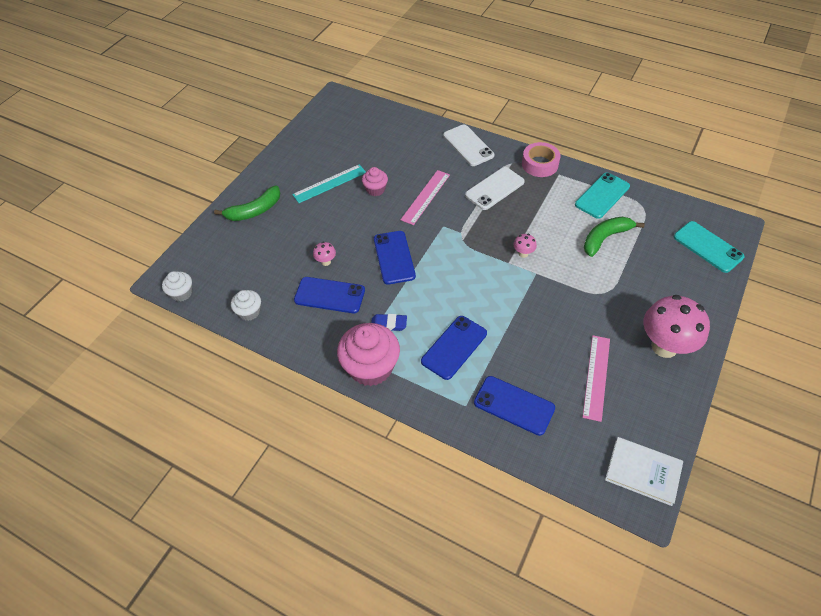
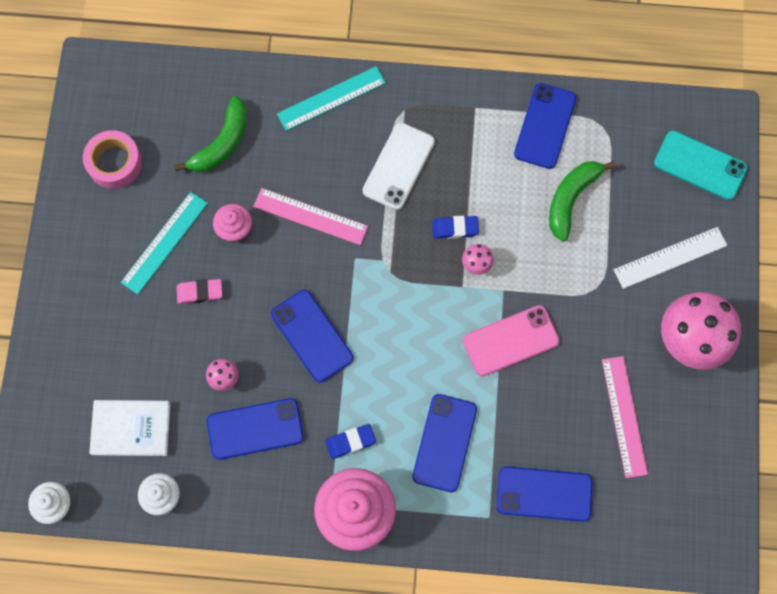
camera: 25 degrees left, 20 degrees up
(254, 210) = (81, 331): green banana -> green banana (222, 143)
(336, 213) = (200, 292): none -> pink eraser
(425, 197) = (310, 216): pink ruler -> pink ruler turned 75 degrees counterclockwise
(468, 145) = (331, 98): white phone -> turquoise ruler
(517, 230) = (455, 228): none -> blue eraser
(529, 303) = (510, 341): none -> pink phone
(540, 164) = (444, 98): pink tape -> pink tape (114, 163)
(602, 195) = (545, 126): turquoise phone -> blue phone
(643, 471) = (710, 519): white book -> white book (131, 428)
(667, 292) = (670, 257): none -> white ruler

